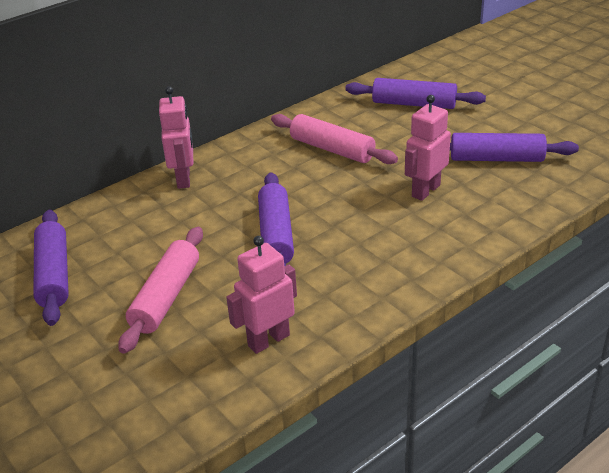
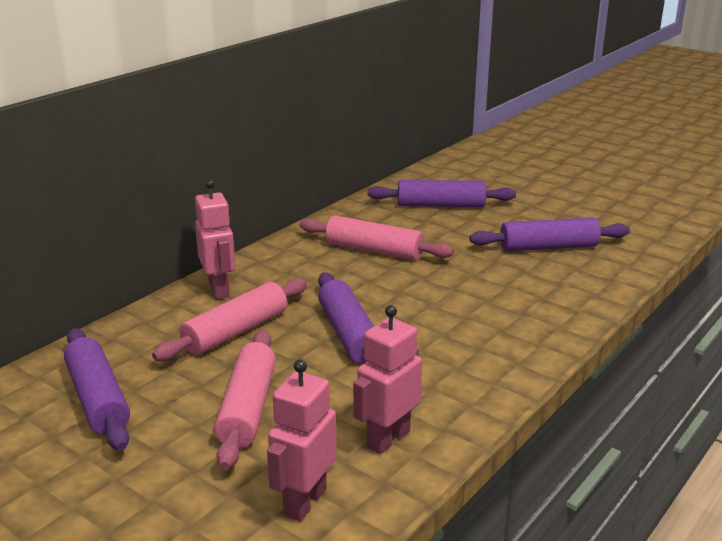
camera: 15 degrees left, 10 degrees down
(183, 222) = (236, 332): none -> pink rolling pin
(425, 191) = (491, 280): pink robot -> pink robot (304, 502)

